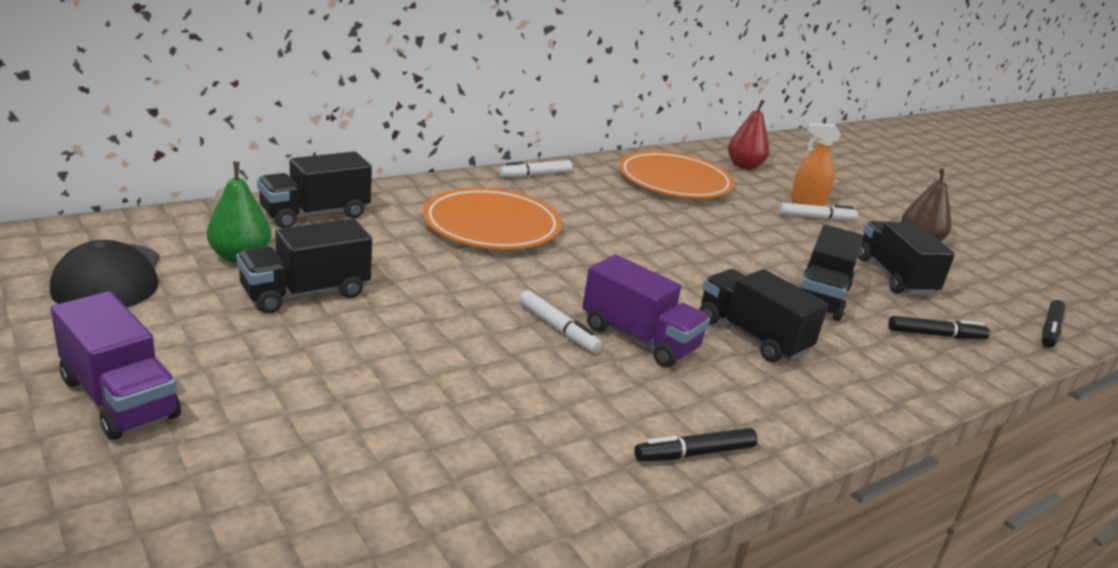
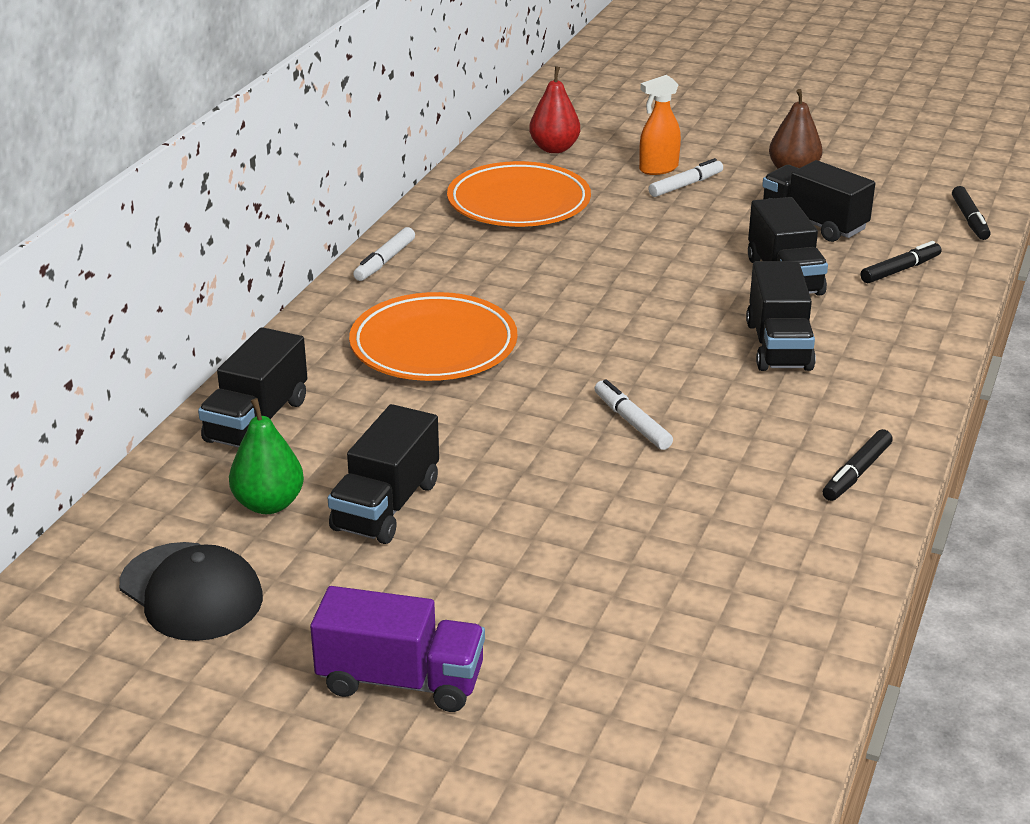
camera: 30 degrees left, 5 degrees up
(558, 328) = (632, 422): white marker -> white marker turned 135 degrees counterclockwise
(639, 338) = (702, 396): purple truck -> none
(752, 336) = (778, 346): black truck -> black truck turned 105 degrees counterclockwise

